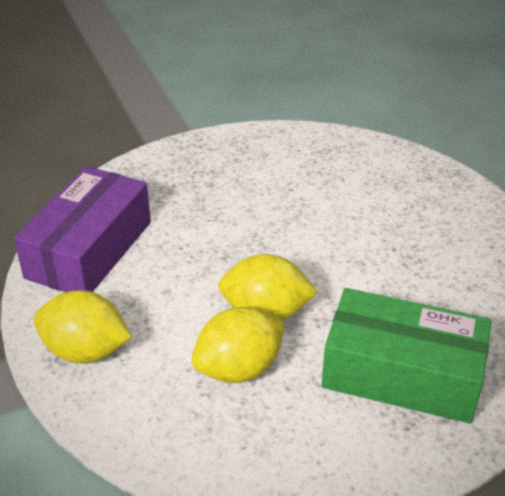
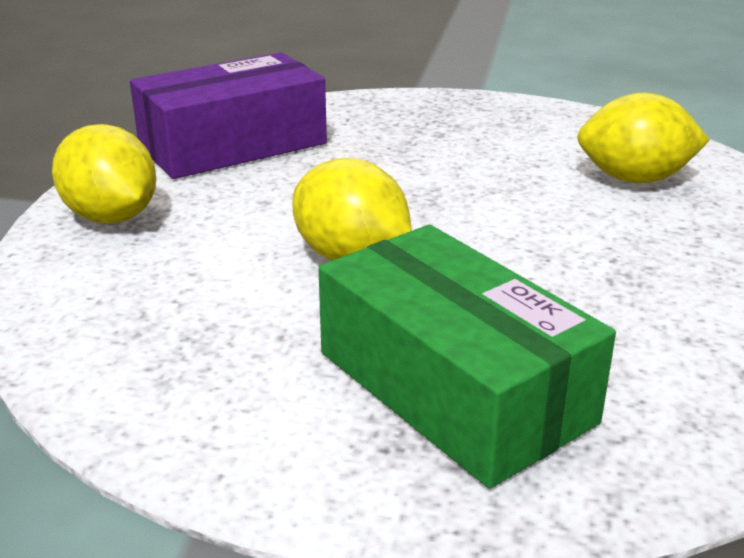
camera: 35 degrees right, 10 degrees down
(239, 368) = (246, 294): yellow lemon -> yellow lemon (634, 179)

